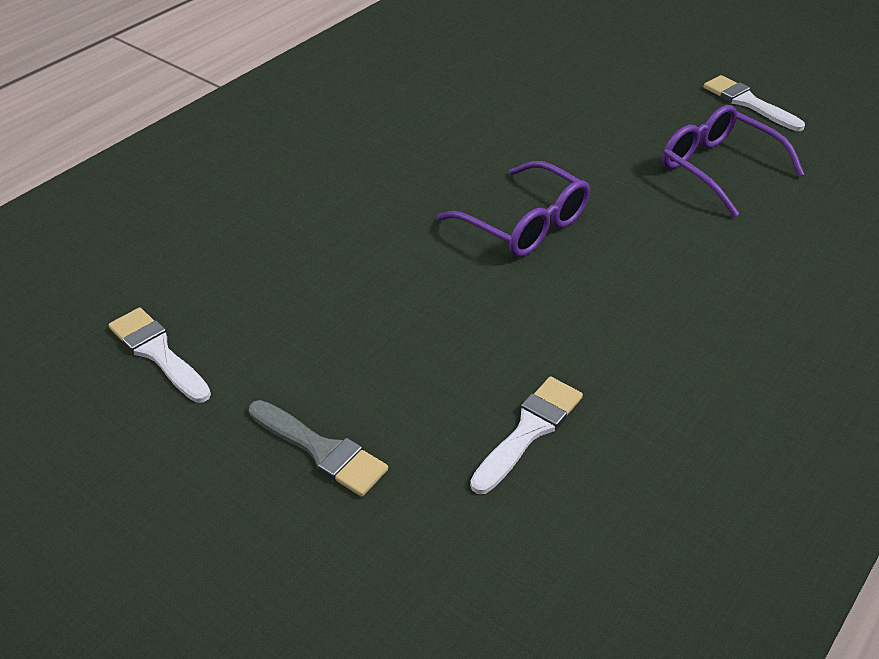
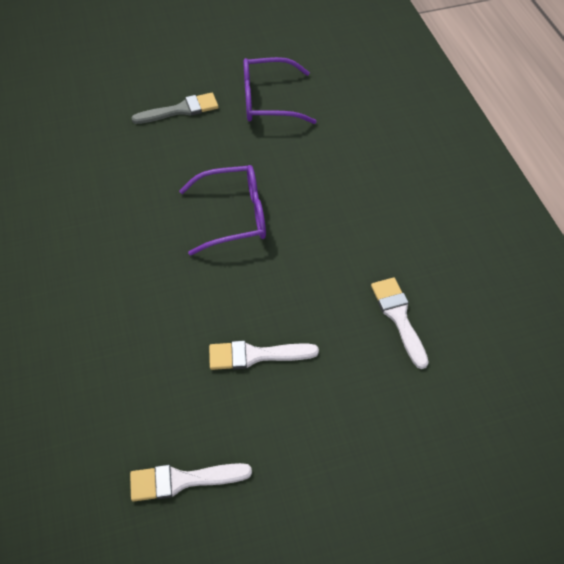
camera: 55 degrees left, 10 degrees up
(321, 450) = (341, 427): grey brush -> grey brush (181, 110)
(748, 103) = (224, 47): white brush -> white brush (255, 355)

